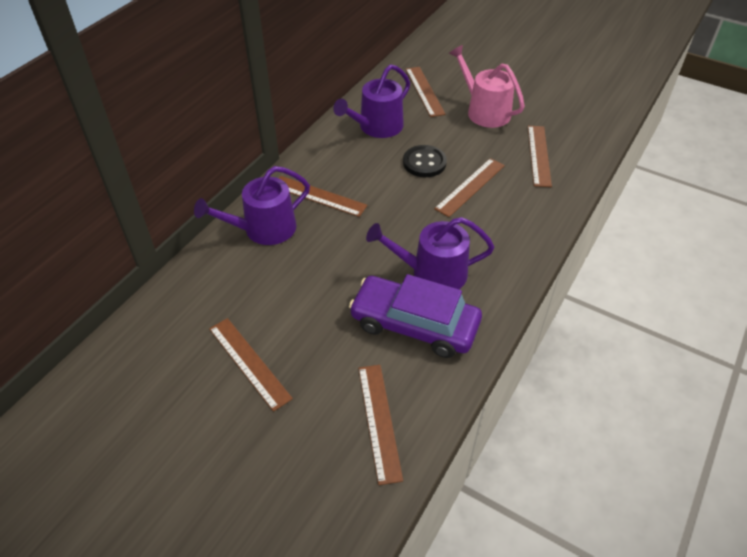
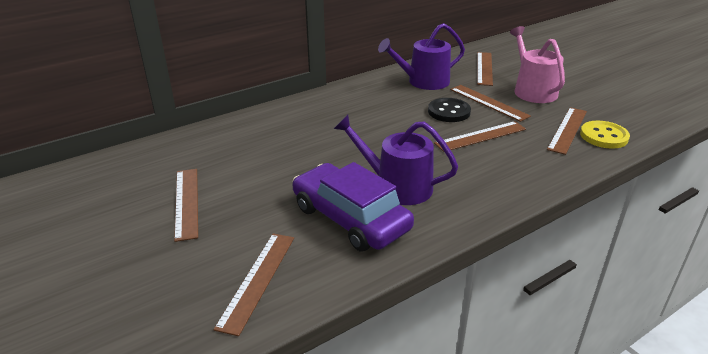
camera: 25 degrees right, 15 degrees down
(263, 229) = (276, 122): purple watering can -> none
(319, 196) = (338, 112): brown ruler -> brown ruler (488, 102)
(571, 154) = (603, 136): none -> yellow button

